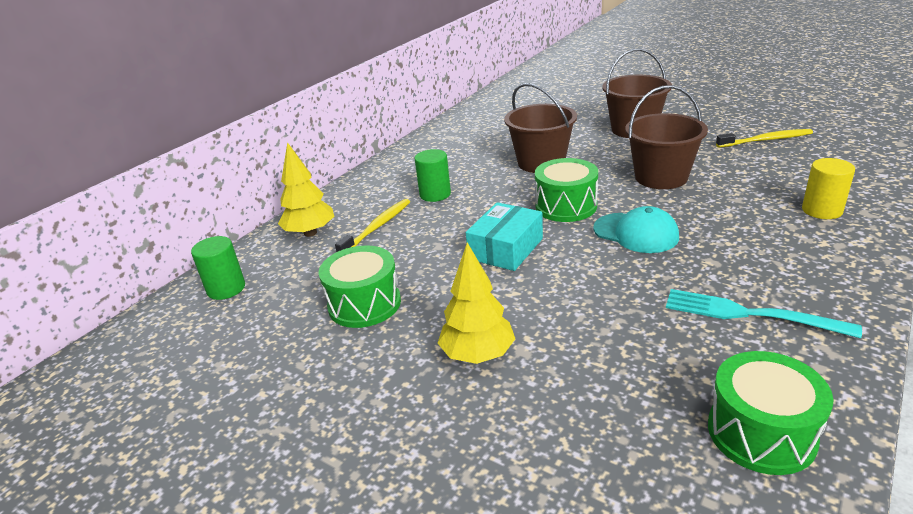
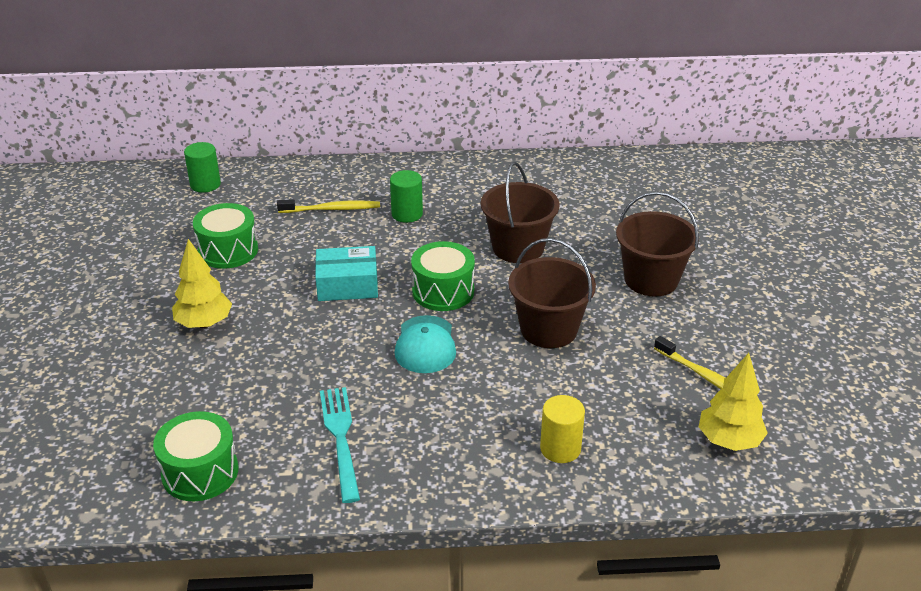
camera: 50 degrees right, 5 degrees up
(310, 233) = (299, 182): yellow tree -> yellow tree (729, 441)

